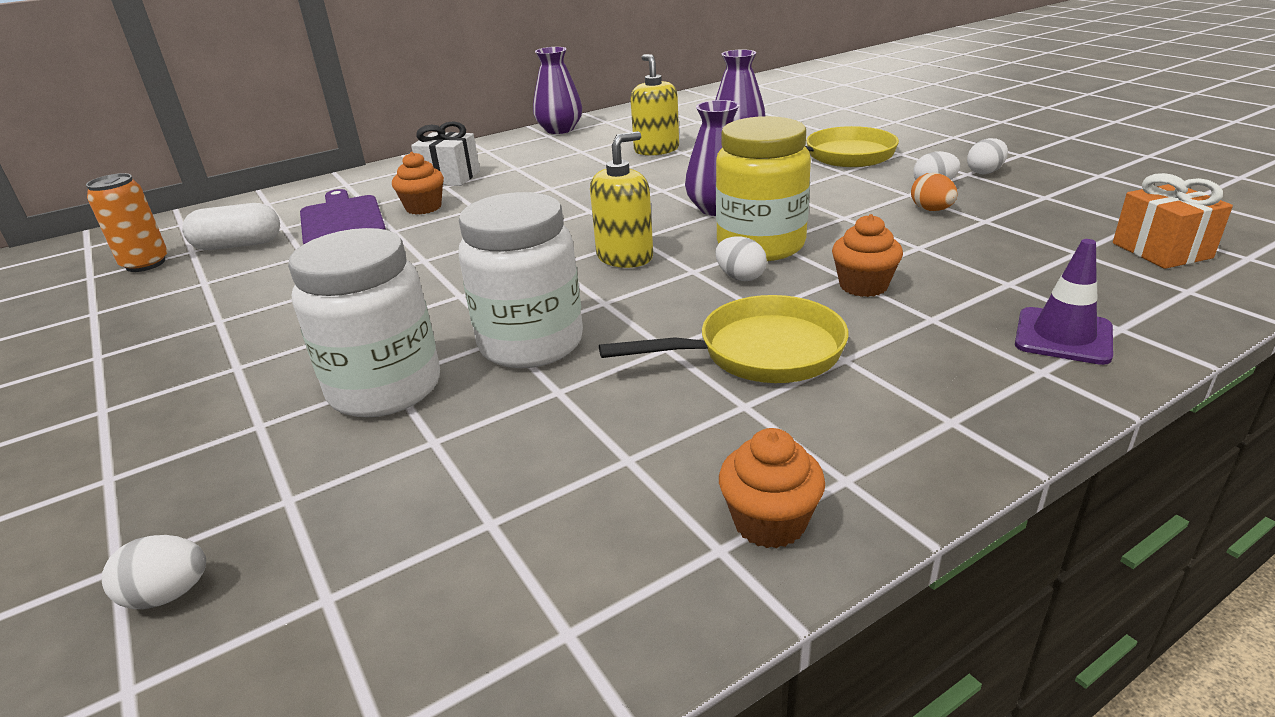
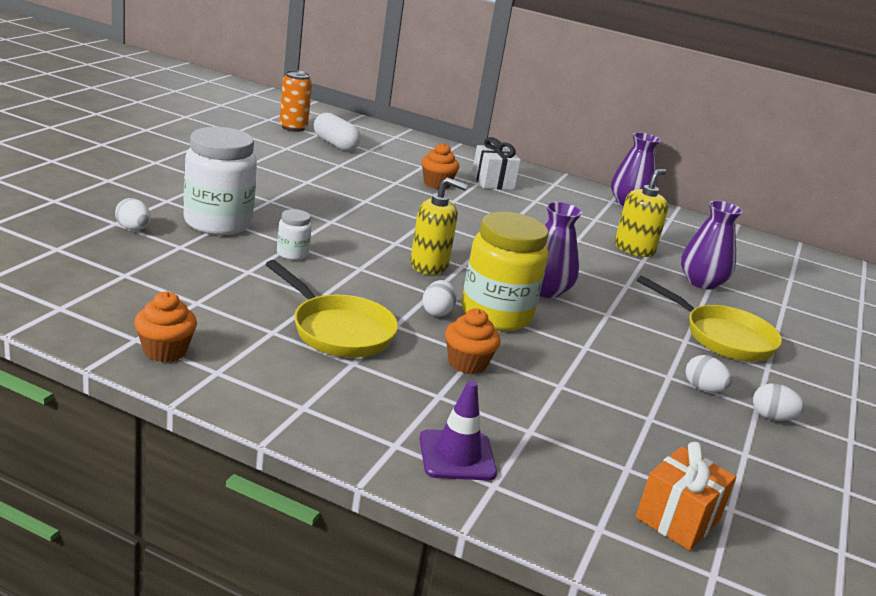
camera: 50 degrees right, 5 degrees down
(168, 595) = (44, 215): white egg -> white egg (133, 229)
(342, 220) = (393, 164): purple cutting board -> none
(531, 344) = (292, 254): white jar -> white jar, size x0.46
(931, 210) = (644, 389): orange egg -> none

